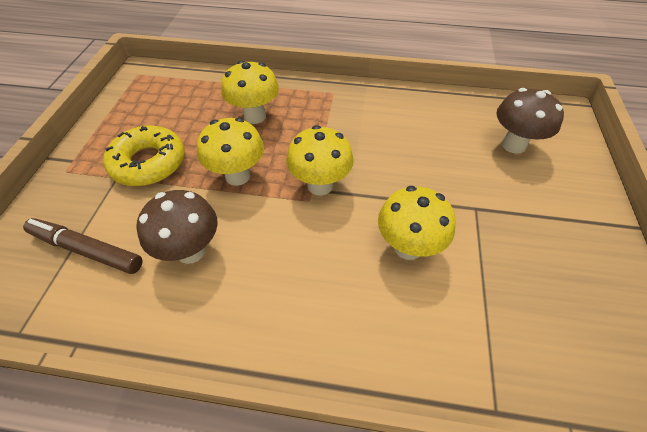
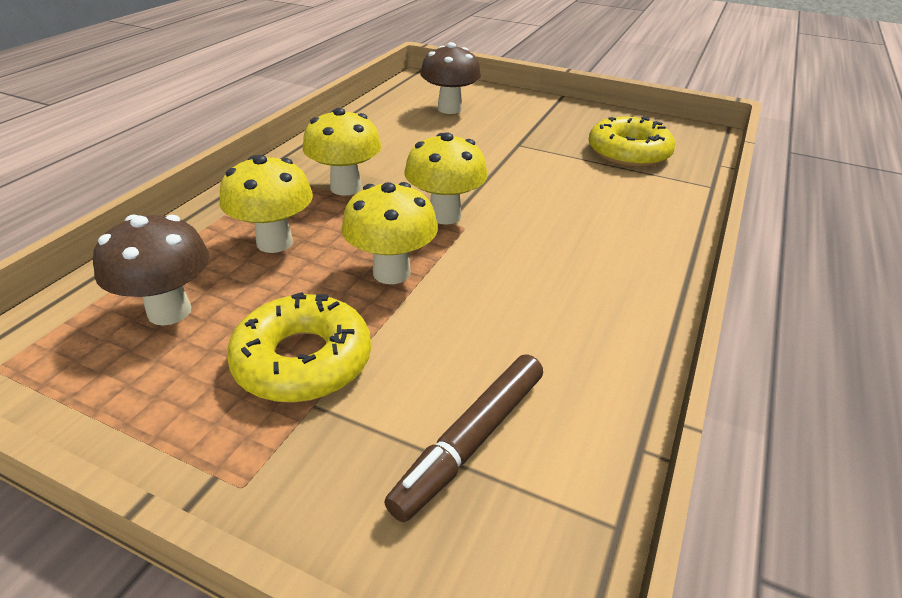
camera: 75 degrees left, 15 degrees down
(191, 251) = (510, 326): brown mushroom -> brown mushroom (169, 311)
(408, 247) = (552, 185): yellow mushroom -> yellow mushroom (345, 187)
(526, 310) = (628, 153): none -> yellow donut

